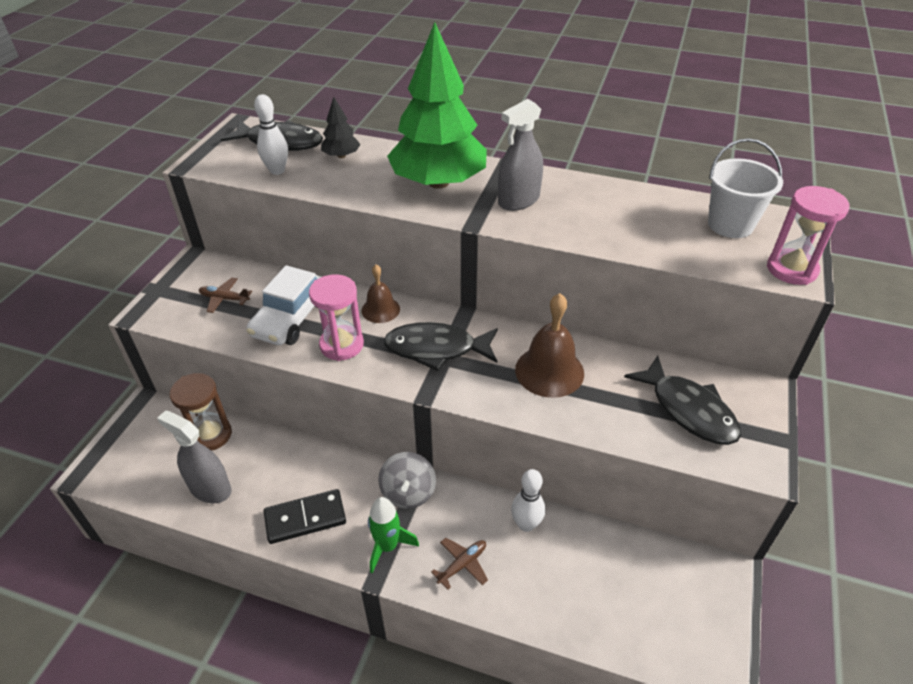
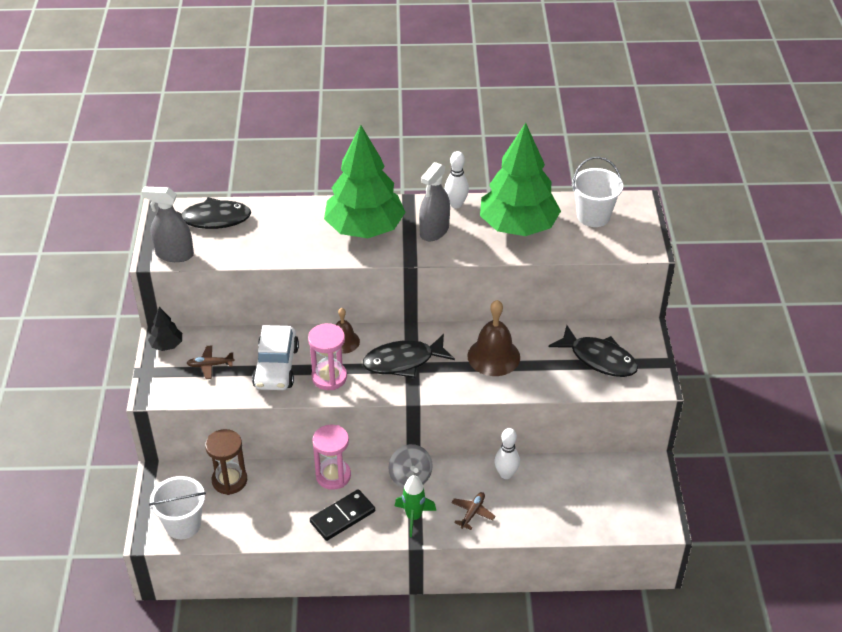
camera: 20 degrees left, 0 degrees up
(132, 471) = (183, 524): none -> white bucket
(210, 488) = (255, 518): grey spray bottle -> grey spray bottle (174, 254)
(277, 170) = (227, 248): white bowling pin -> white bowling pin (456, 204)
(341, 156) = (271, 221): black tree -> black tree (167, 345)
(625, 216) = (518, 226): none -> green tree
(791, 269) = (643, 243): pink hourglass -> pink hourglass (333, 476)

